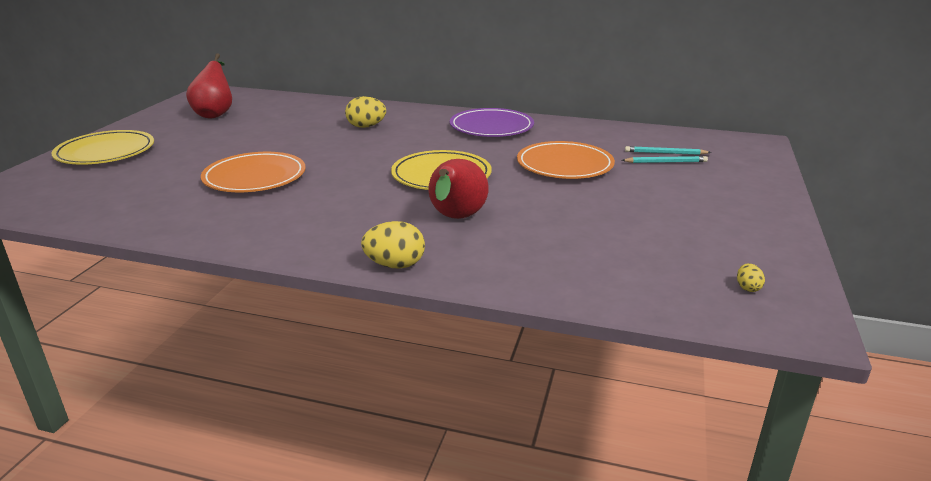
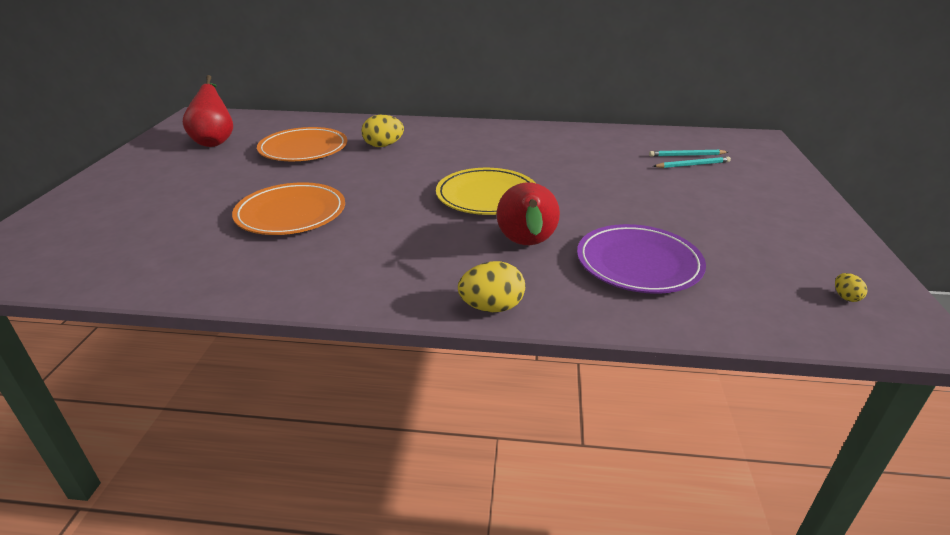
camera: 10 degrees left, 5 degrees up
(105, 152) = (107, 196): yellow plate -> none
(491, 127) = (509, 138): purple plate -> purple plate (638, 263)
(564, 165) = (601, 175): orange plate -> orange plate (303, 149)

